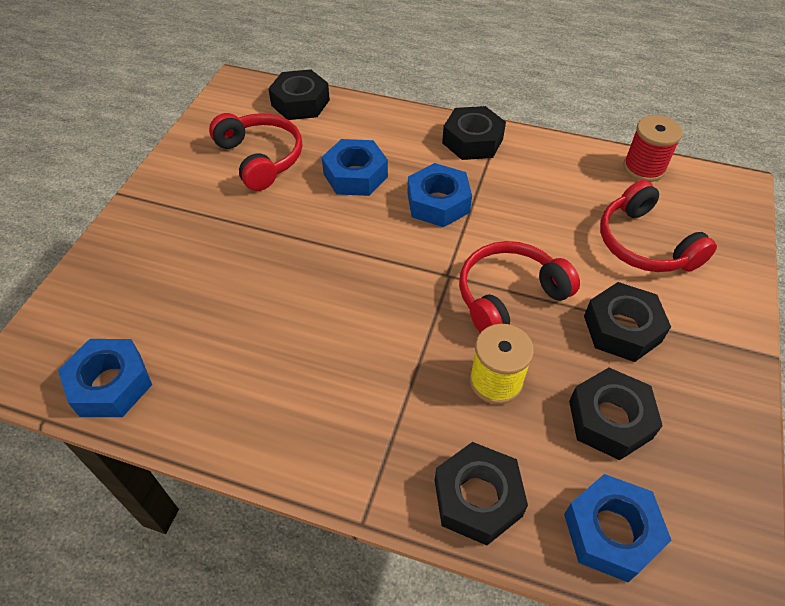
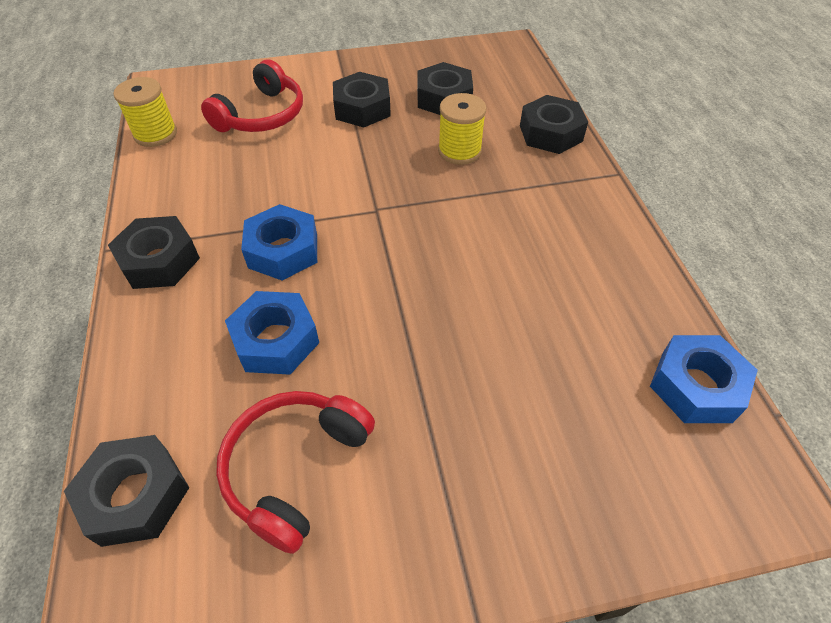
camera: 120 degrees left, 0 degrees up
(508, 296) = (373, 168): red headphones -> none
(611, 532) = (517, 83): blue nut -> none
(644, 168) = (155, 134): red spool -> yellow spool

